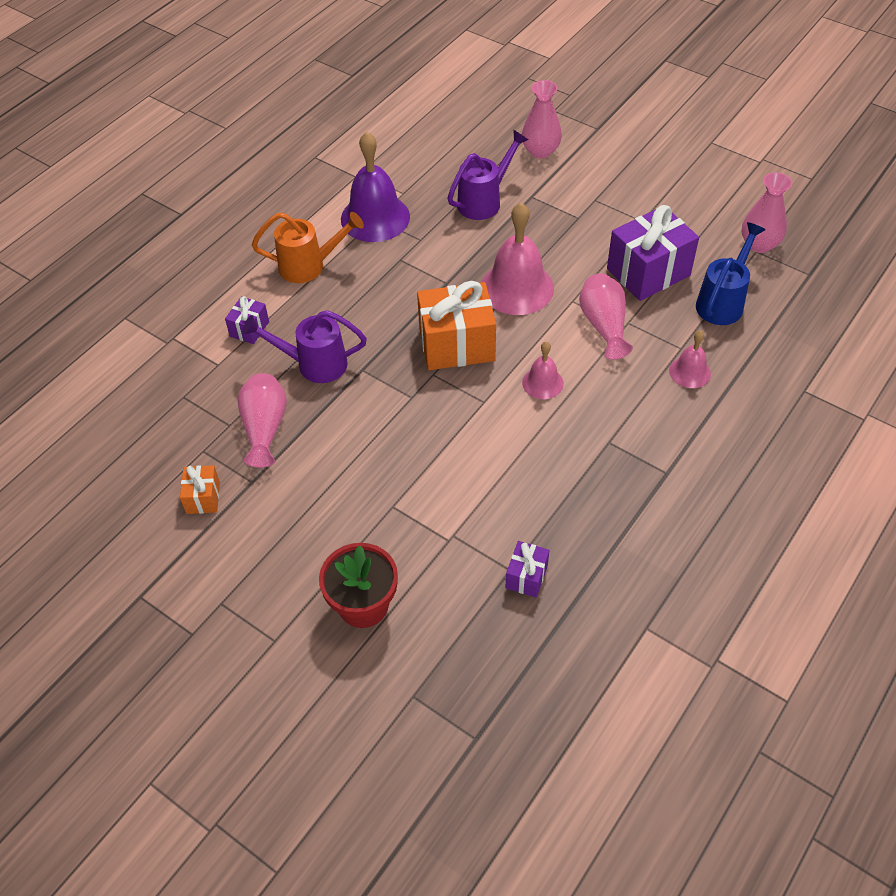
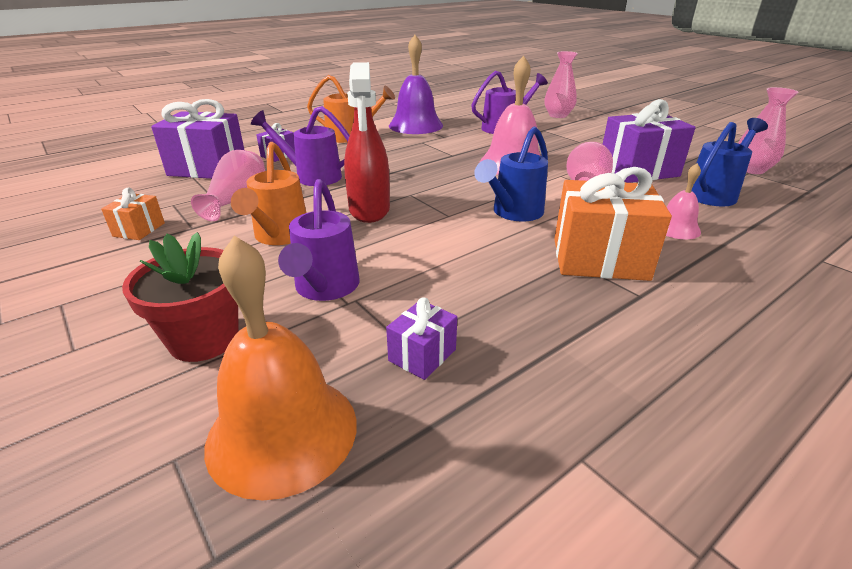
camera: 15 degrees right, 20 degrees down
(187, 376) = (207, 168): none -> purple gift
(343, 473) = (279, 236): none -> orange watering can
(405, 411) = (369, 210): none -> red spray bottle
(422, 529) = (325, 288): none -> purple watering can
(457, 345) = (442, 183): orange gift -> orange gift (599, 259)
(466, 660) = (282, 432): none -> orange bell
(542, 383) = (513, 213): pink bell -> blue watering can

